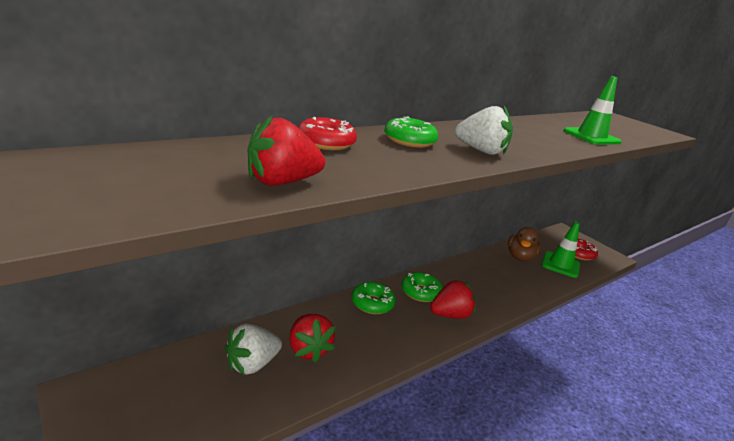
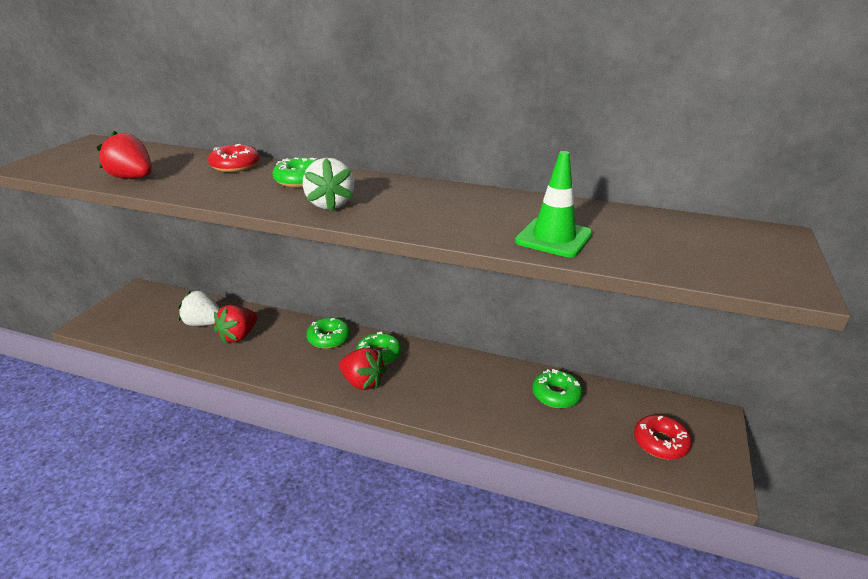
camera: 60 degrees right, 5 degrees up
(520, 257) = (556, 395): brown duck -> green donut
(560, 265) = (593, 432): green traffic cone -> none

